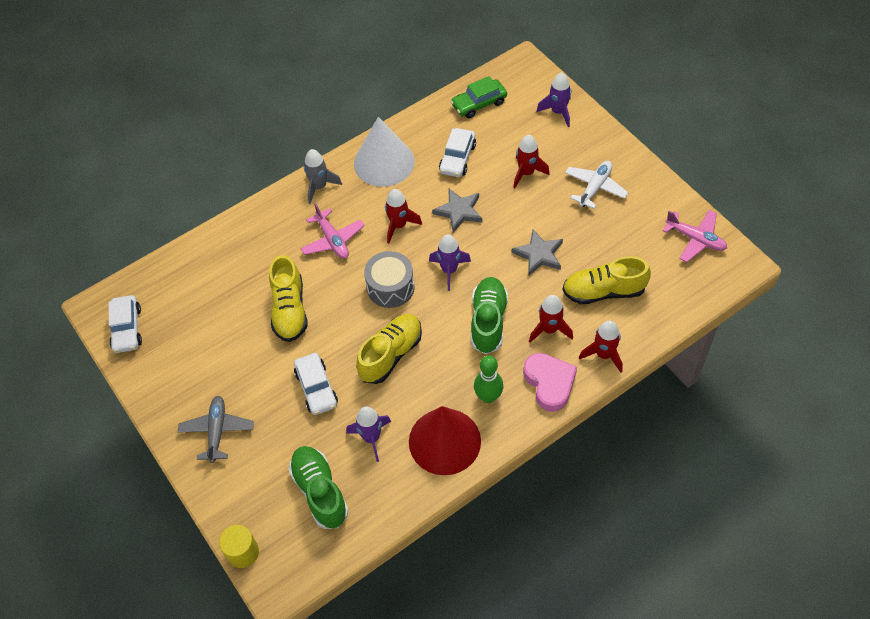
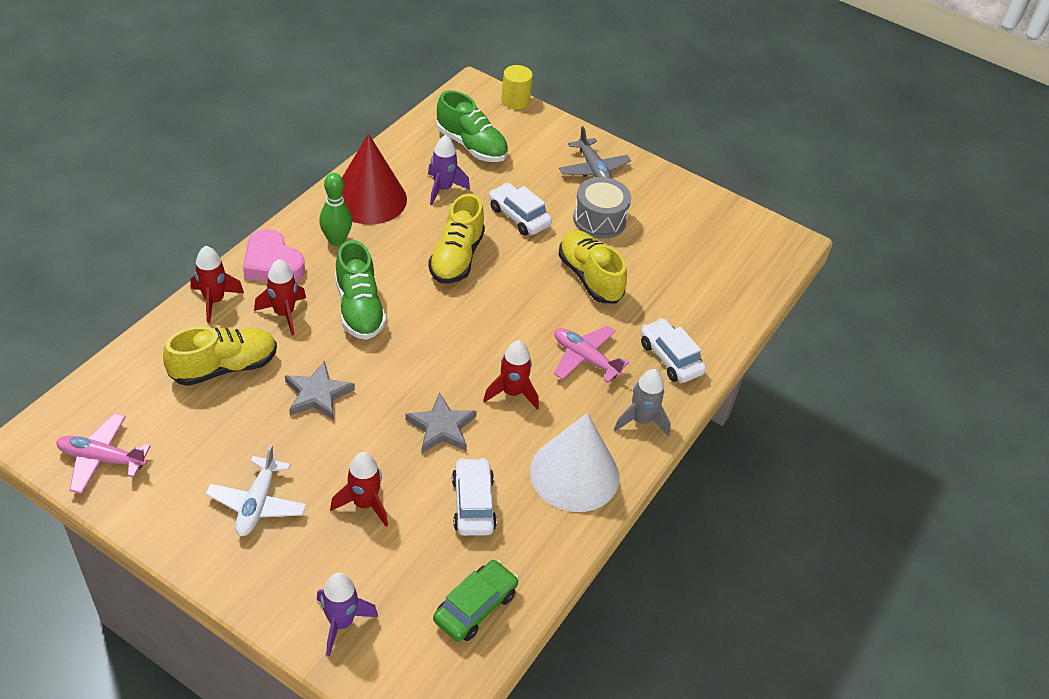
camera: 150 degrees right, 10 degrees down
(127, 329) = (745, 230): white car -> white car (670, 358)
(390, 287) = (488, 321): grey drum -> grey drum (599, 220)
(449, 270) = (426, 353): purple rocket -> none

